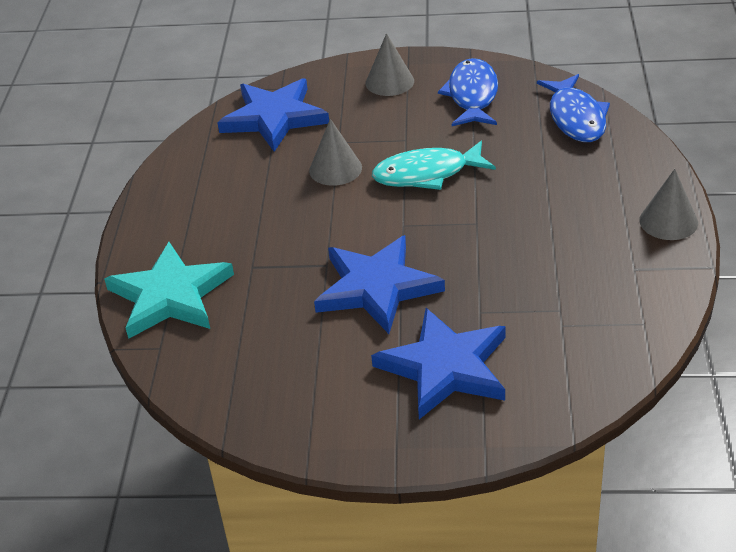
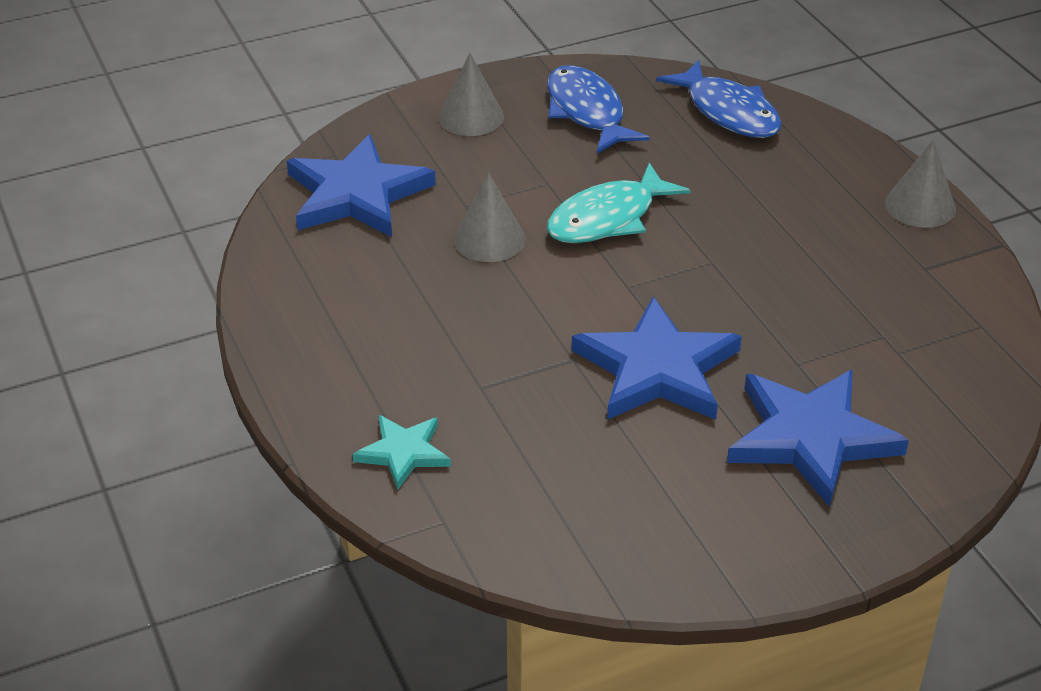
camera: 30 degrees left, 0 degrees up
(170, 295) = (403, 452): turquoise star -> turquoise star, size x0.54

